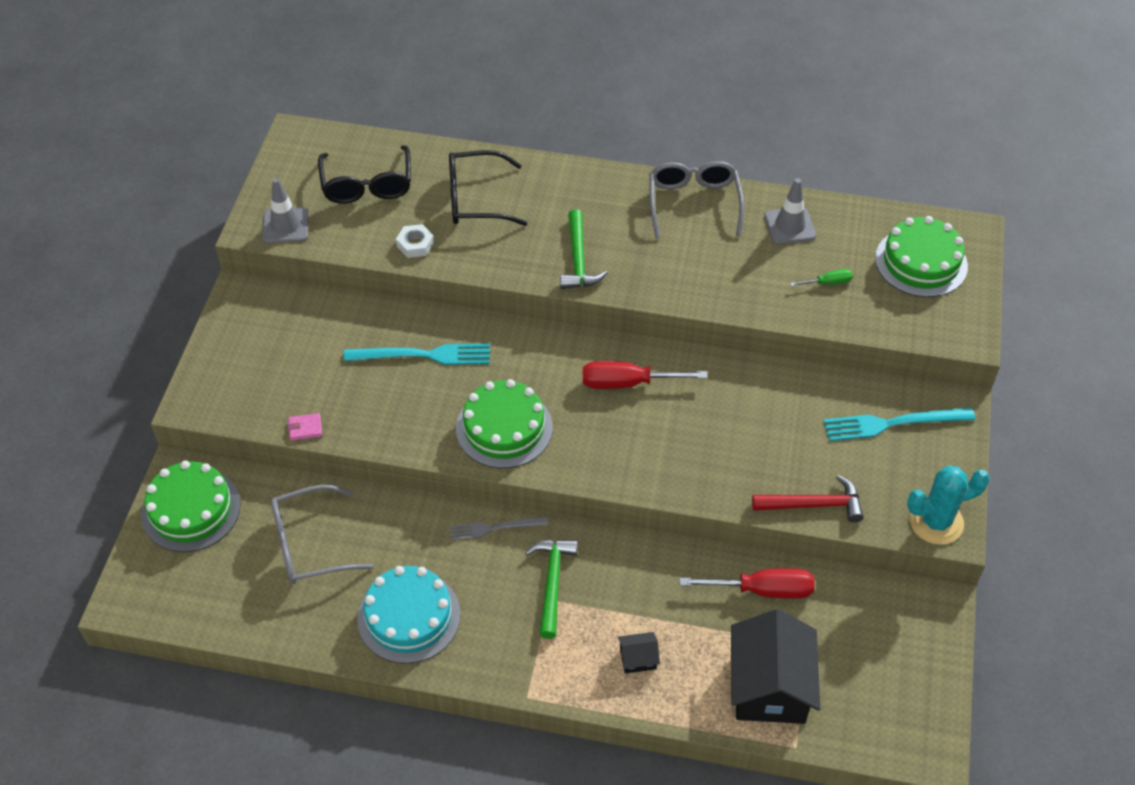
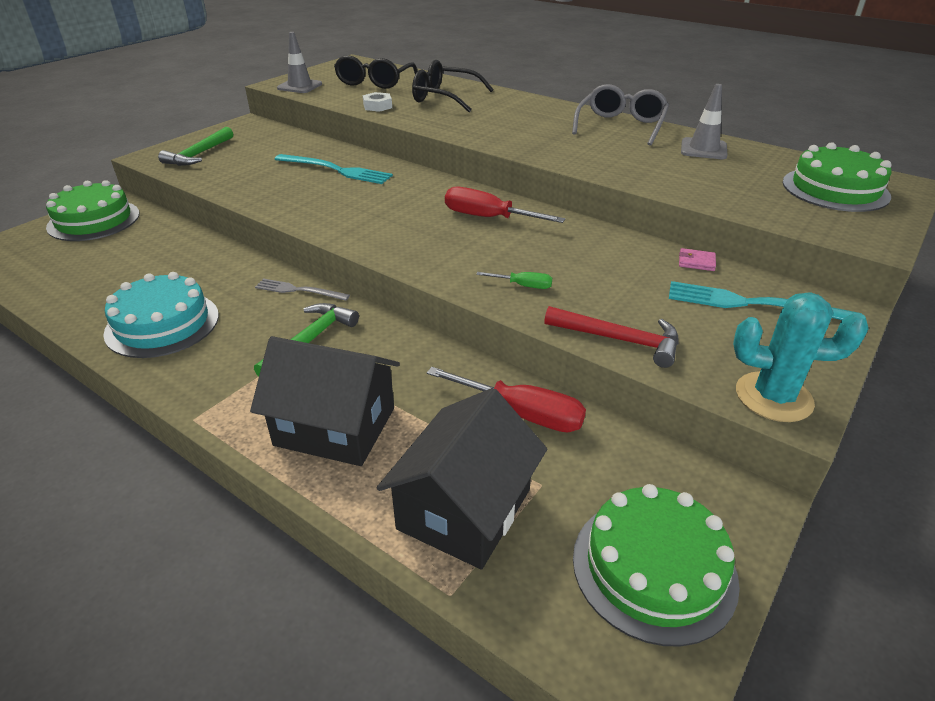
camera: 25 degrees right, 15 degrees down
(305, 428) = (206, 183): pink wallet -> pink wallet (696, 262)
(309, 545) = (146, 259): grey glasses -> none
(504, 428) = (355, 217): green cake -> green cake (654, 568)
(578, 260) = (496, 132): green hammer -> green hammer (199, 154)
(638, 658) = (335, 427): black house -> black house, size x2.36
(827, 283) = (723, 182): green screwdriver -> green screwdriver (523, 286)

